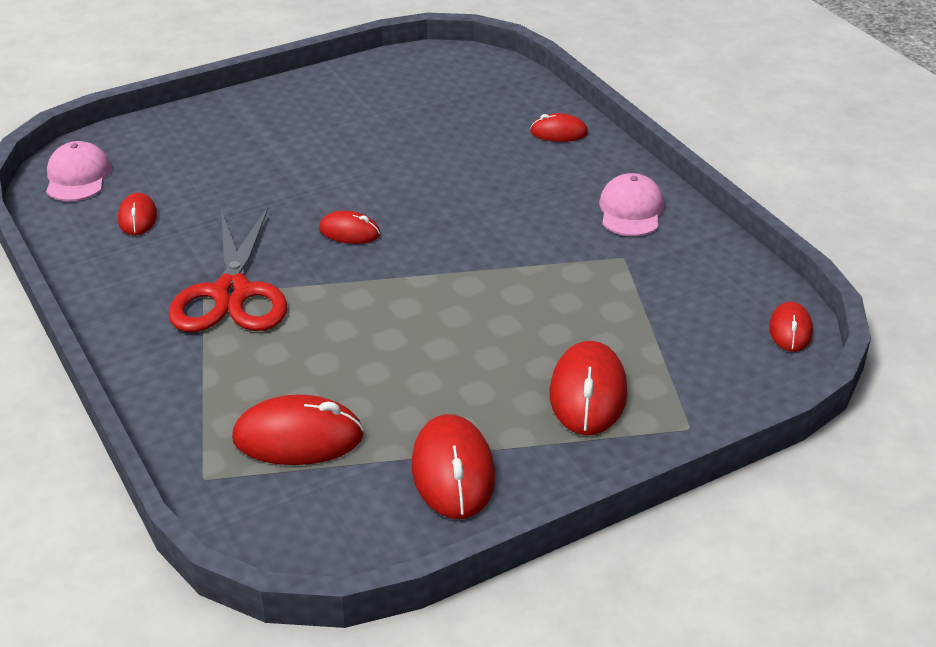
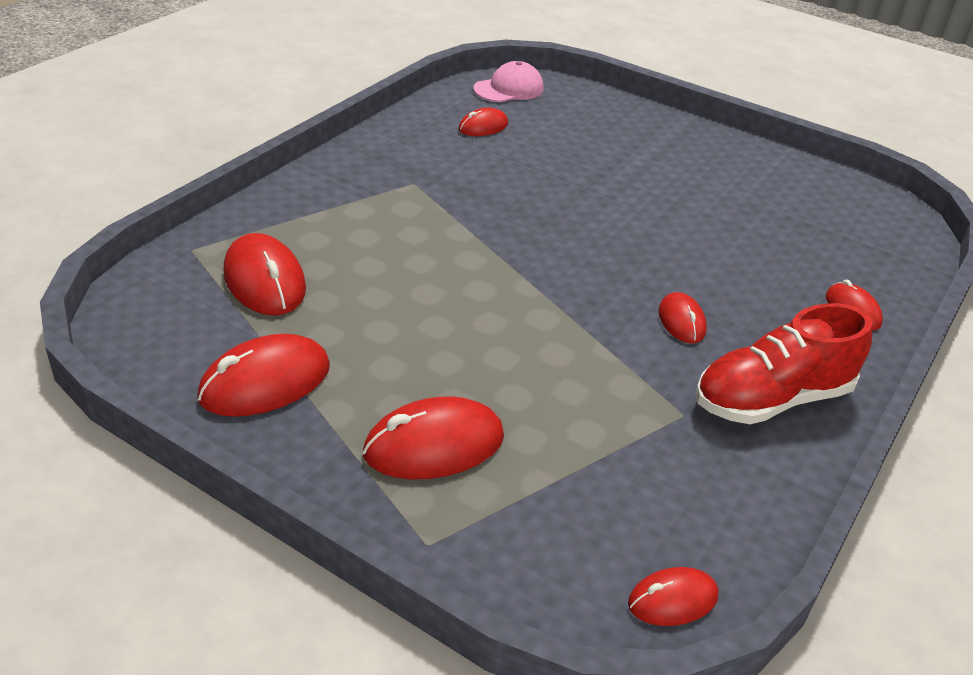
camera: 60 degrees right, 0 degrees up
(232, 294) = (424, 195): red scissors -> none
(349, 232) = (559, 228): red mouse -> red mouse (681, 321)
(631, 210) = (772, 399): pink cap -> red shoe

